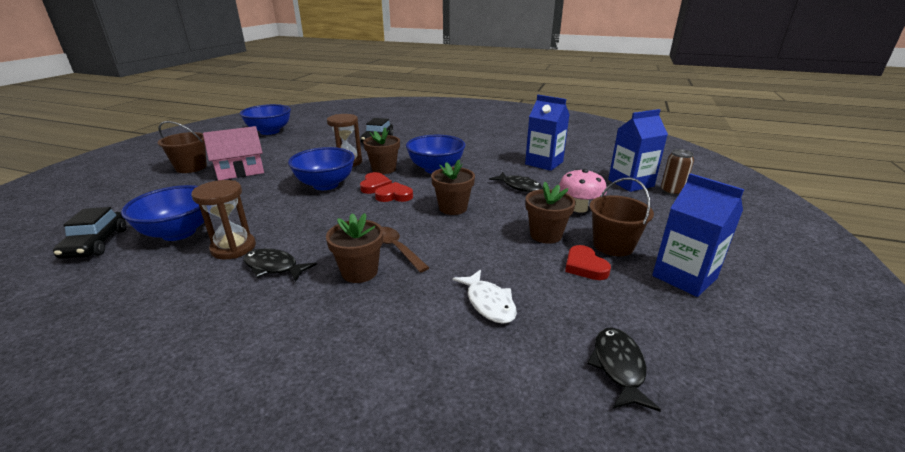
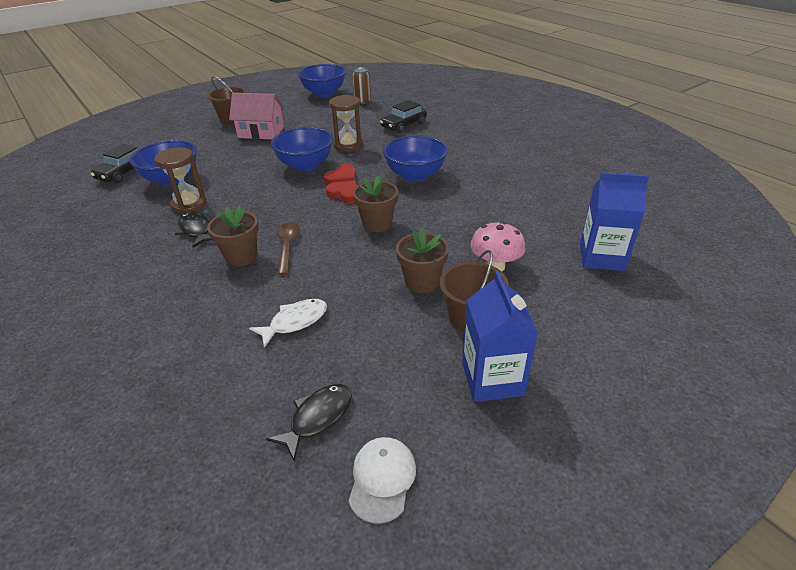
camera: 35 degrees right, 10 degrees up
(384, 169) = (369, 162): brown flower pot -> none
(489, 303) = (295, 322): white fish -> white fish turned 135 degrees counterclockwise
(519, 187) = (469, 221): black fish -> none
(544, 163) = (535, 200): blue carton -> none
(585, 266) = (413, 326): red heart -> none
(672, 191) = (637, 285): brown can -> brown can (362, 101)
(729, 384) = (382, 479): none -> white cap

